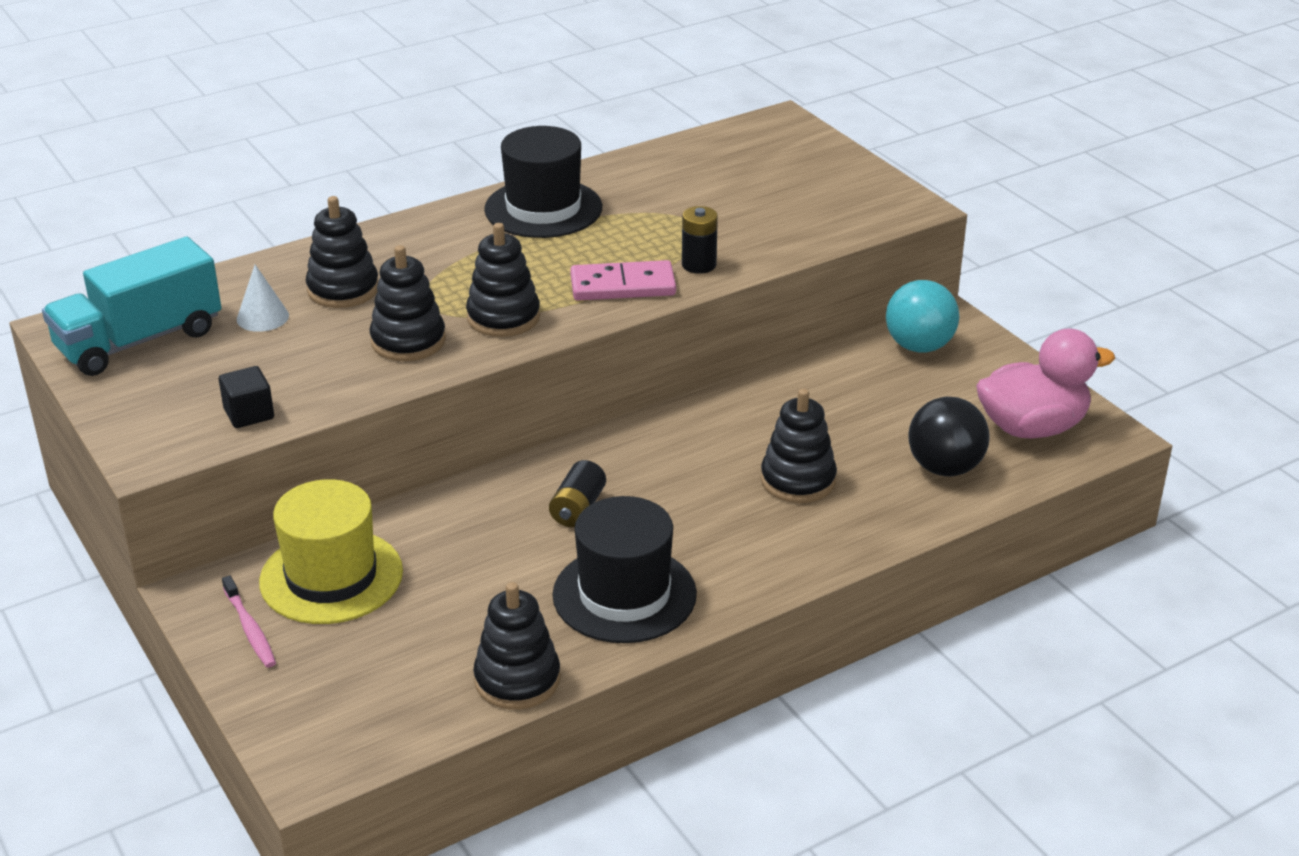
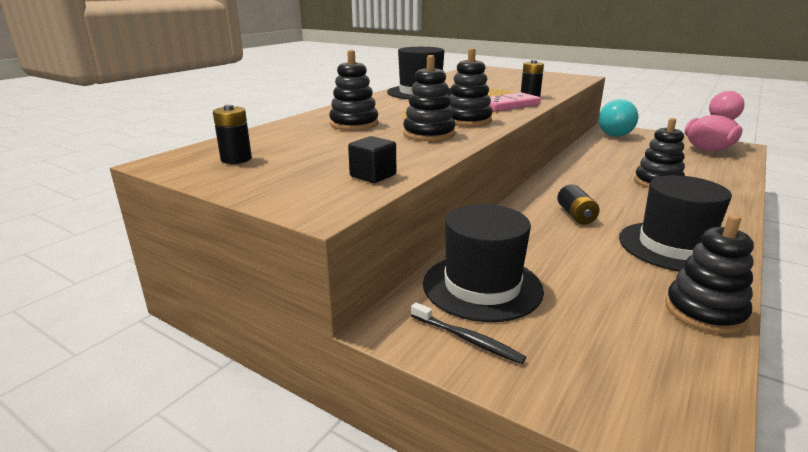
camera: 25 degrees left, 10 degrees down
(139, 341) = (236, 159): turquoise truck -> black battery
(250, 629) = (467, 339): pink toothbrush -> black toothbrush
(262, 317) = (317, 139): white cone -> none
(331, 577) = (482, 286): yellow hat -> black hat
(944, 468) = (706, 166): black ball -> none

